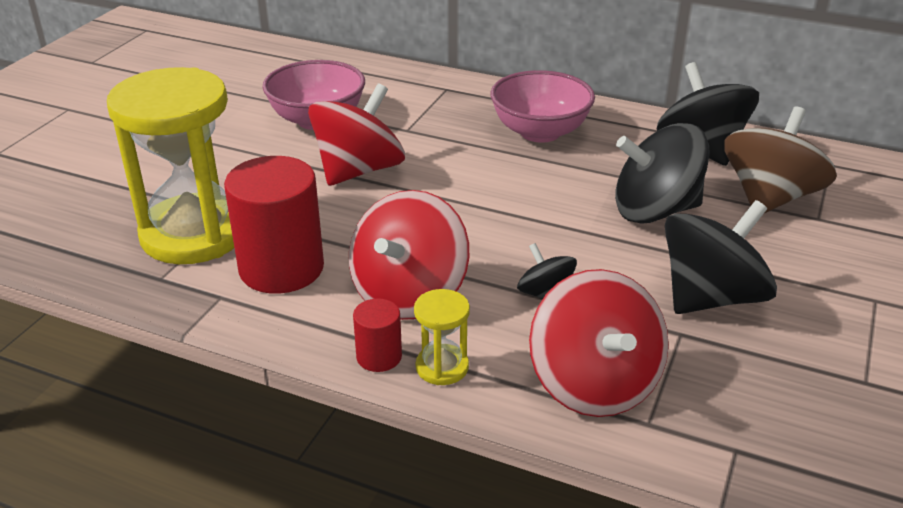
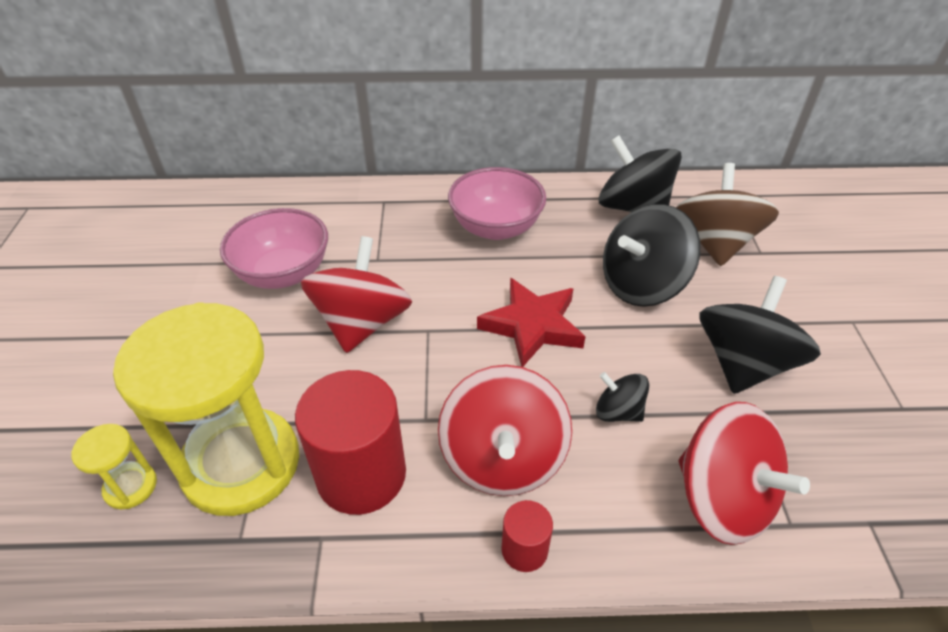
camera: 25 degrees left, 10 degrees up
(442, 367) = (588, 536): yellow hourglass -> yellow hourglass (131, 486)
(514, 212) = (532, 325): none -> red star

